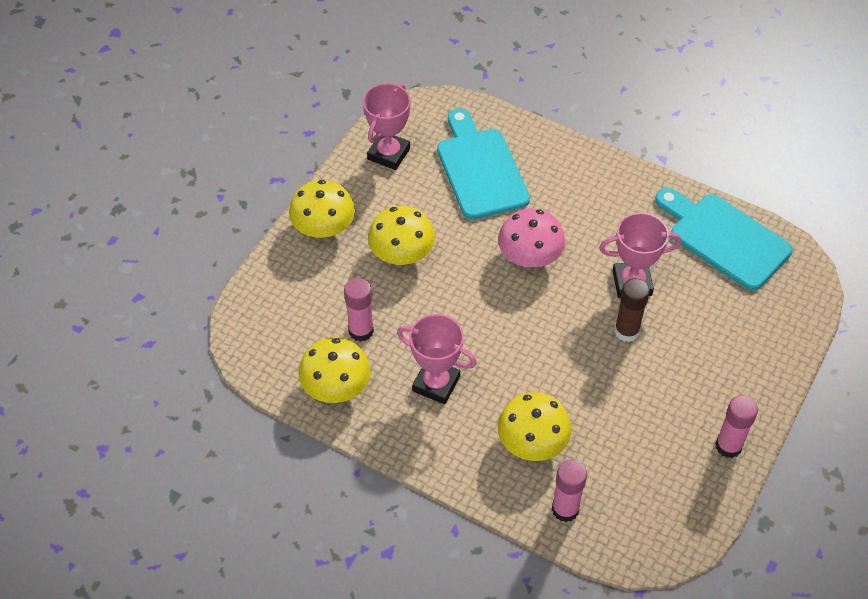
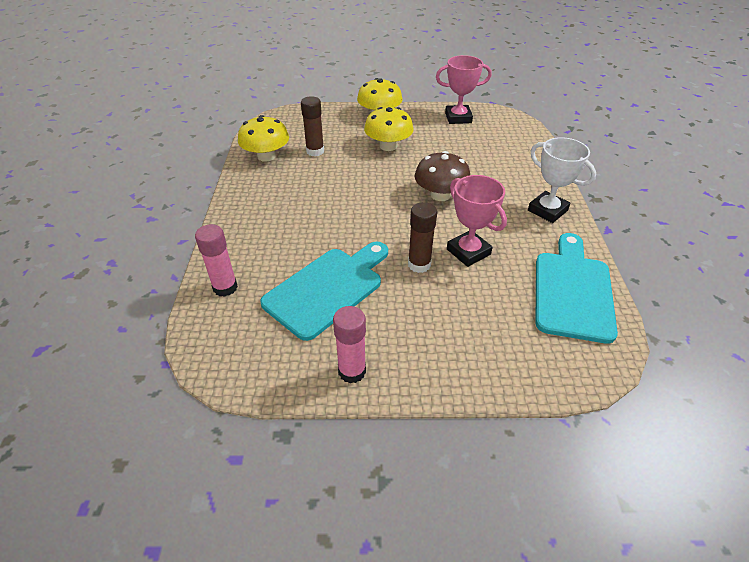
camera: 60 degrees right, 10 degrees down
(361, 331) = (315, 151): pink glue stick -> brown glue stick
(436, 384) = (297, 191): pink trophy -> none
(480, 169) = (488, 152): turquoise cutting board -> turquoise cutting board (328, 288)
(529, 256) = (440, 195): pink mushroom -> brown mushroom
(532, 442) = (277, 250): yellow mushroom -> none
(611, 185) = (547, 210): none -> white trophy

